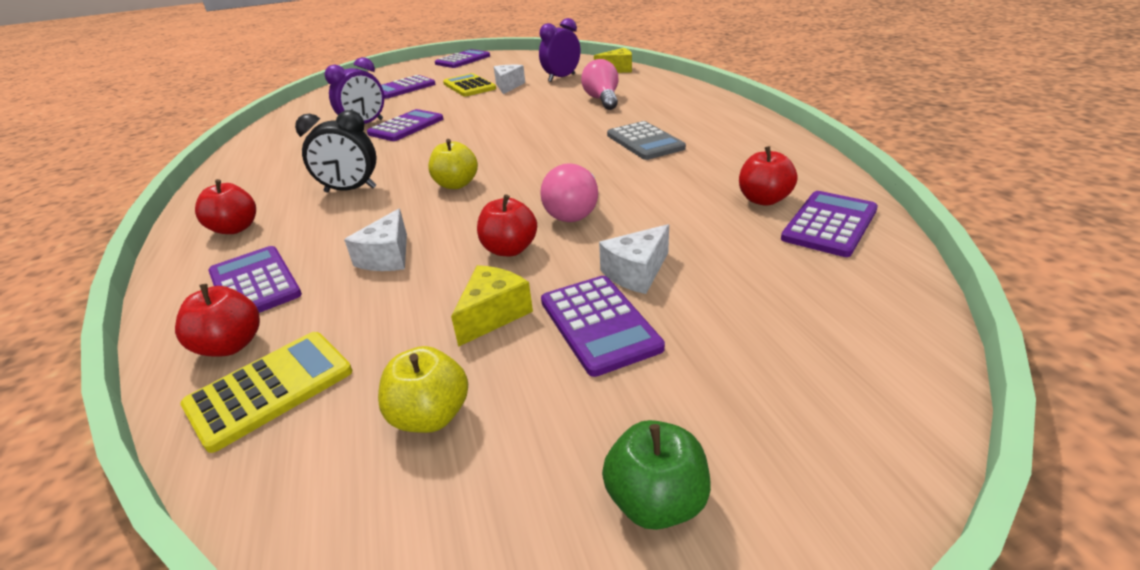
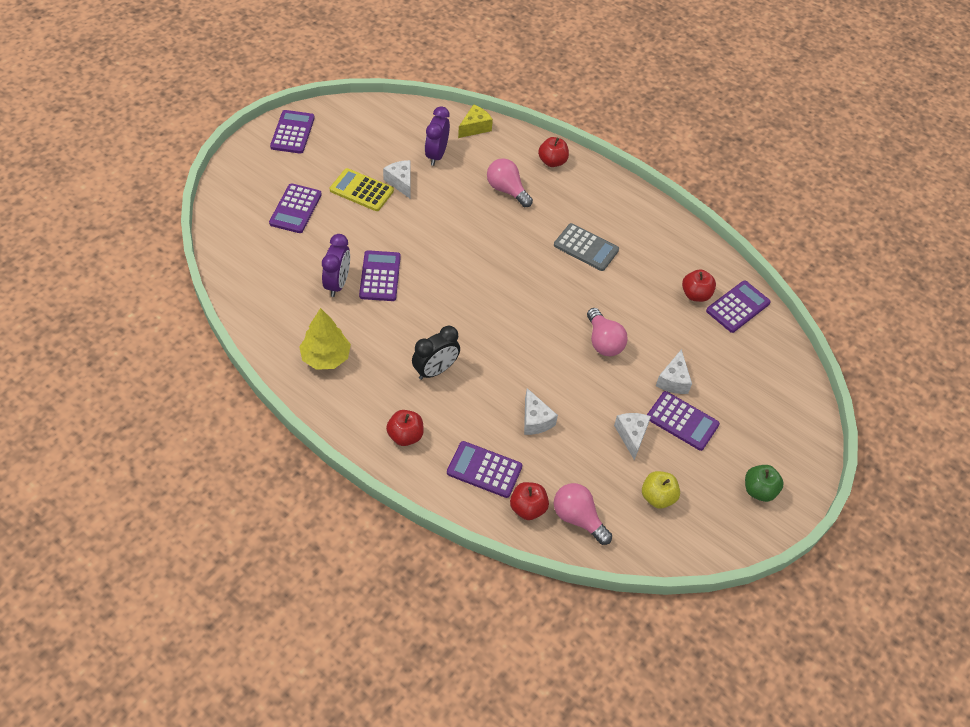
camera: 40 degrees left, 20 degrees up
(270, 389) = (578, 518): yellow calculator -> pink light bulb
(275, 161) = (326, 357): none -> yellow tree
(456, 184) = (504, 339): yellow apple -> none
(493, 314) = (631, 435): yellow cheese -> white cheese
(509, 249) = (596, 388): red apple -> red apple (552, 161)
(829, 224) = (738, 307): purple calculator -> purple calculator turned 45 degrees clockwise

